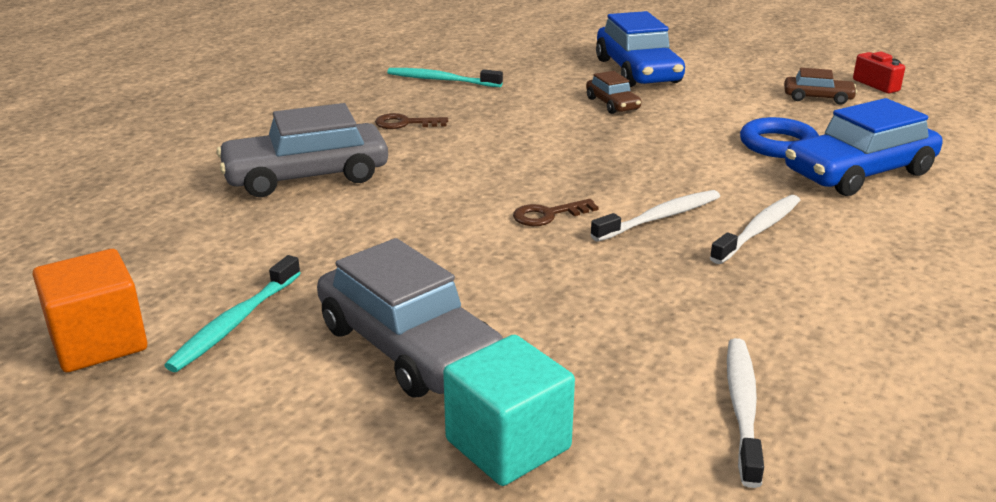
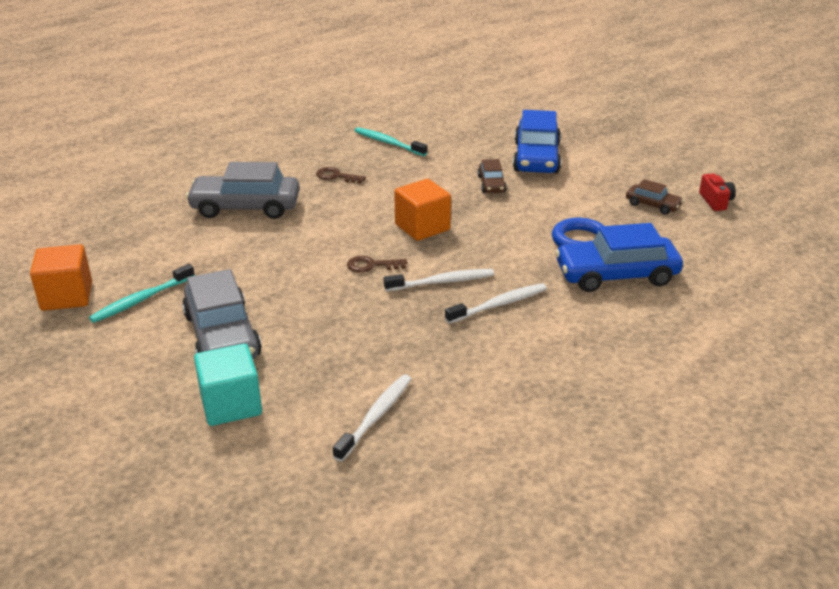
camera: 20 degrees right, 5 degrees up
(572, 161) = (422, 227): none -> orange cube

